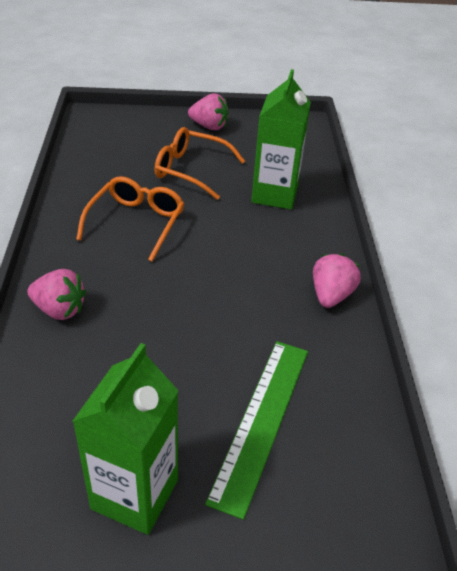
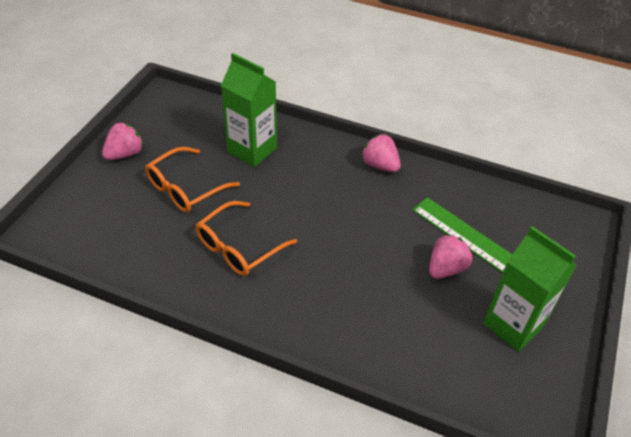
camera: 65 degrees left, 5 degrees up
(59, 310) = (324, 327): pink strawberry -> pink strawberry (446, 268)
(136, 223) = (239, 247): orange glasses -> orange glasses turned 90 degrees counterclockwise

